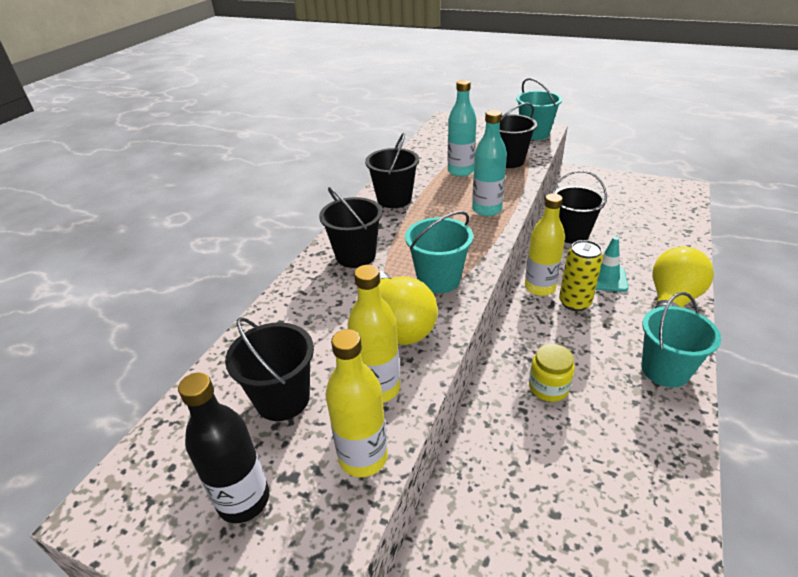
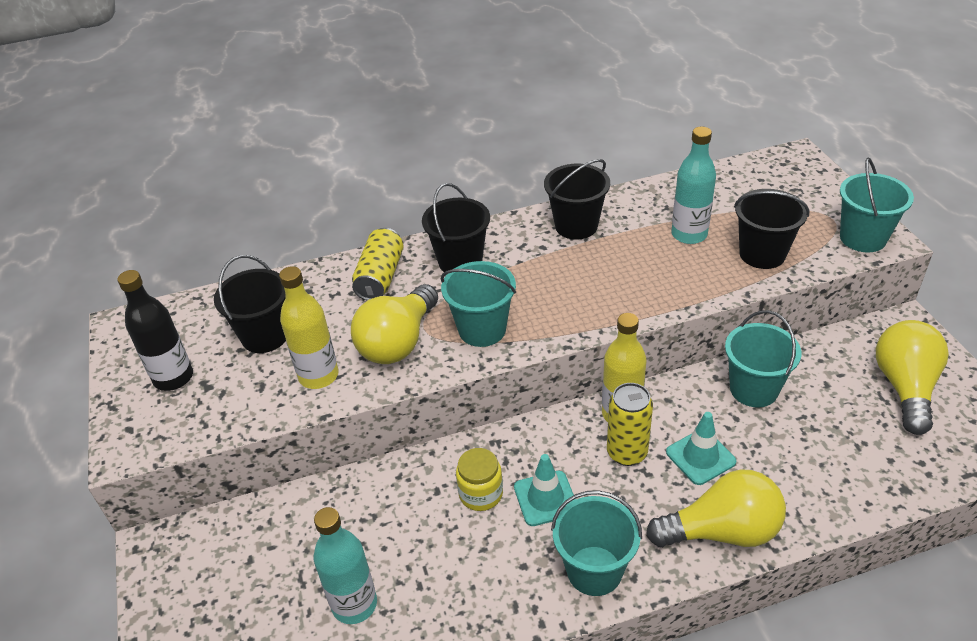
camera: 50 degrees right, 5 degrees up
(313, 298) = (380, 277): none -> yellow can
(363, 457) = (249, 409): yellow bottle -> none
(486, 209) = (636, 294): turquoise bottle -> turquoise bottle (354, 604)
(571, 234) = (753, 389): black bucket -> turquoise bucket
(582, 358) = (545, 498): none -> turquoise traffic cone
(618, 194) = (905, 387): none -> yellow light bulb

